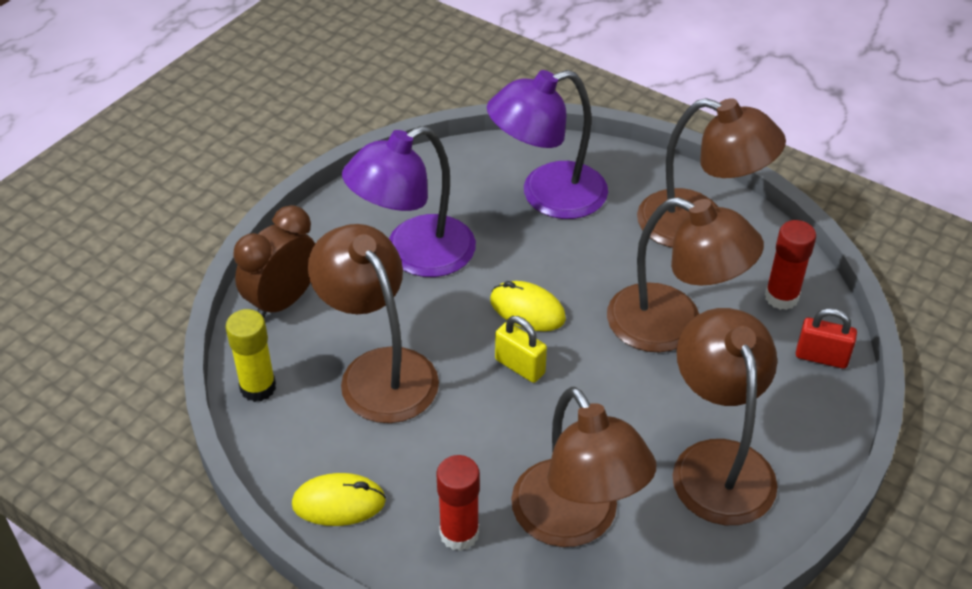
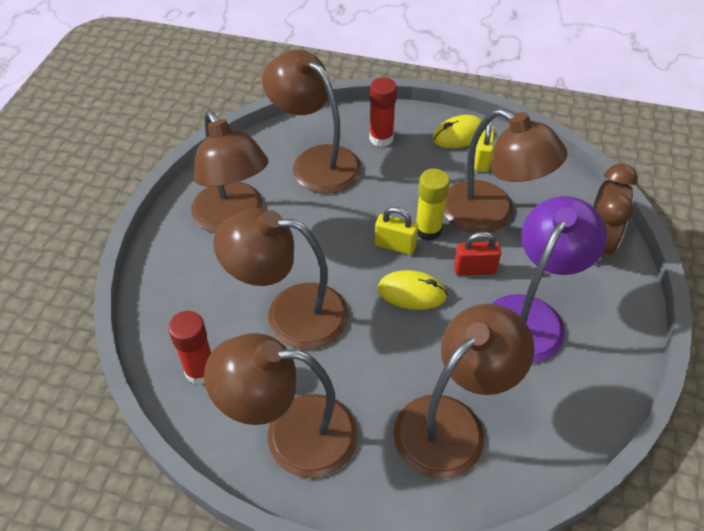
camera: 160 degrees right, 5 degrees up
(258, 387) = (560, 181): yellow glue stick -> yellow glue stick (428, 230)
(335, 451) = (482, 160): none -> yellow padlock
(547, 196) = (452, 423): purple lamp -> brown lamp
(821, 357) = (162, 321): red padlock -> red padlock (474, 269)

